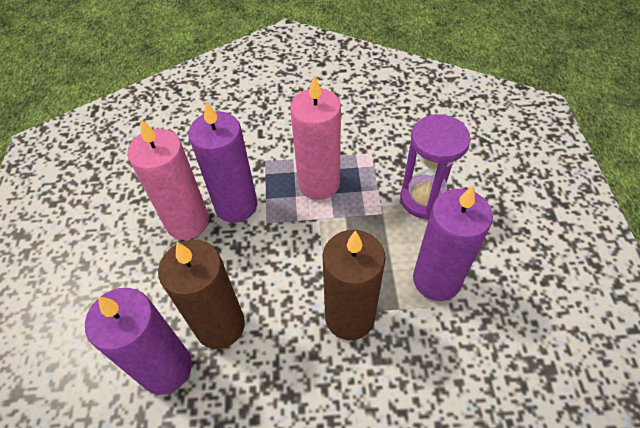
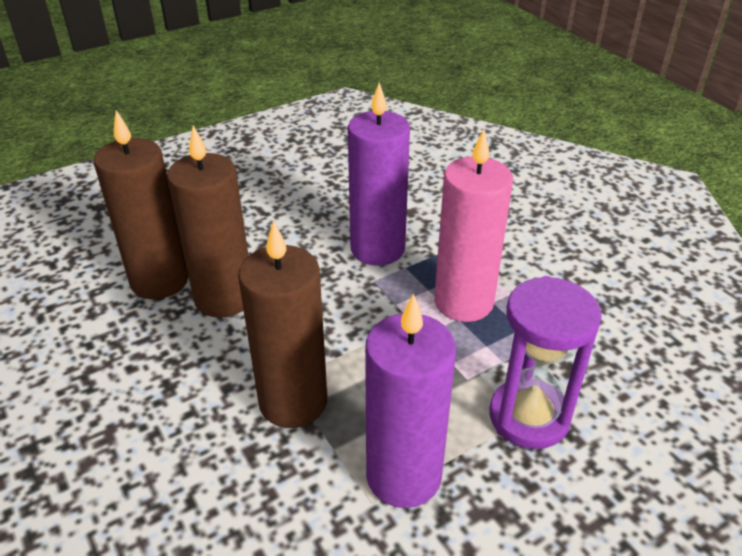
camera: 60 degrees right, 15 degrees down
(166, 368) = (159, 281): purple candle -> brown candle
(187, 222) = (331, 224): pink candle -> none

